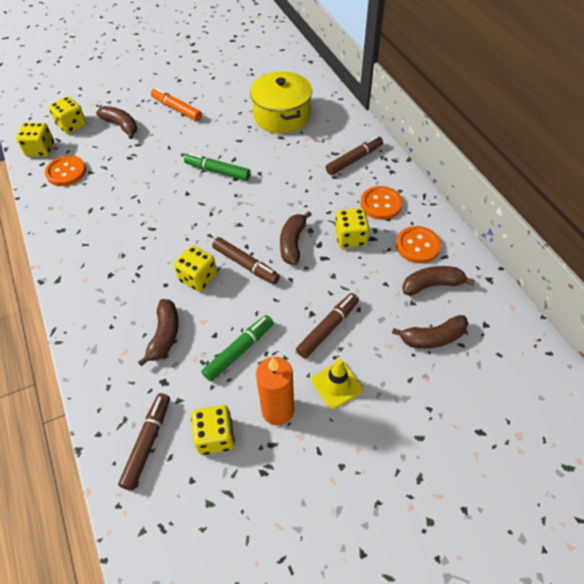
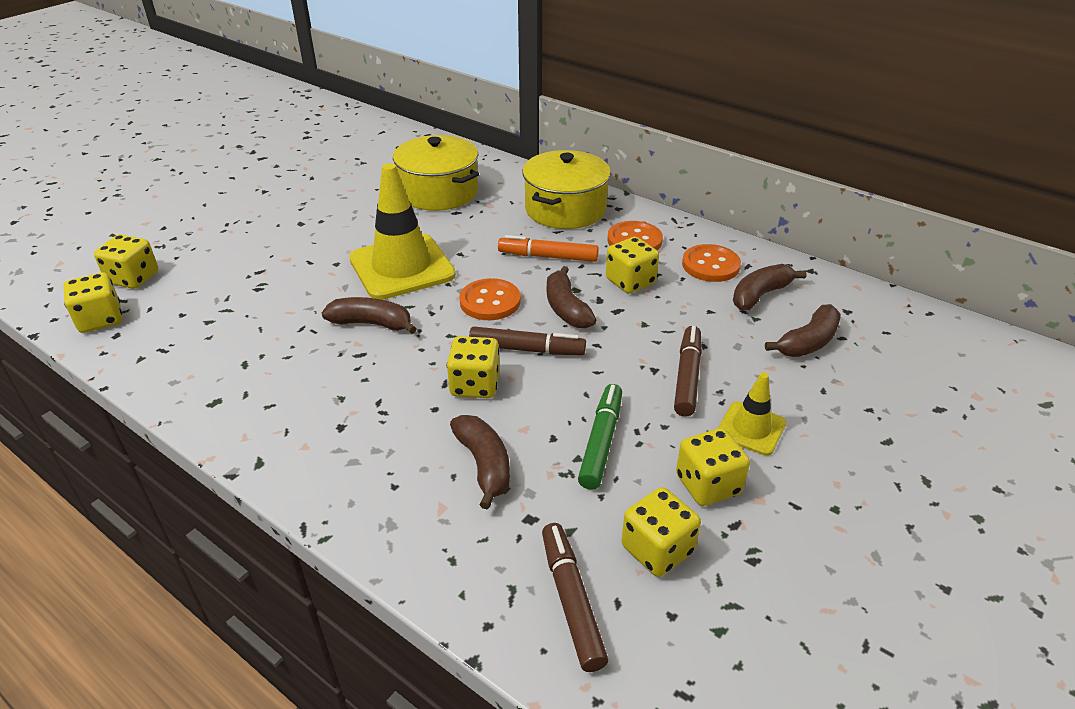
camera: 30 degrees left, 15 degrees down
(66, 172) = (167, 332): orange button -> orange button (490, 301)
(121, 126) = (216, 258): brown banana -> brown banana (372, 324)
(176, 109) = (286, 220): orange marker -> orange marker (548, 257)
(217, 171) = (402, 267): green marker -> yellow traffic cone
(277, 410) = (708, 484): orange candle -> yellow dice
(354, 159) = (565, 209): brown marker -> yellow pot

